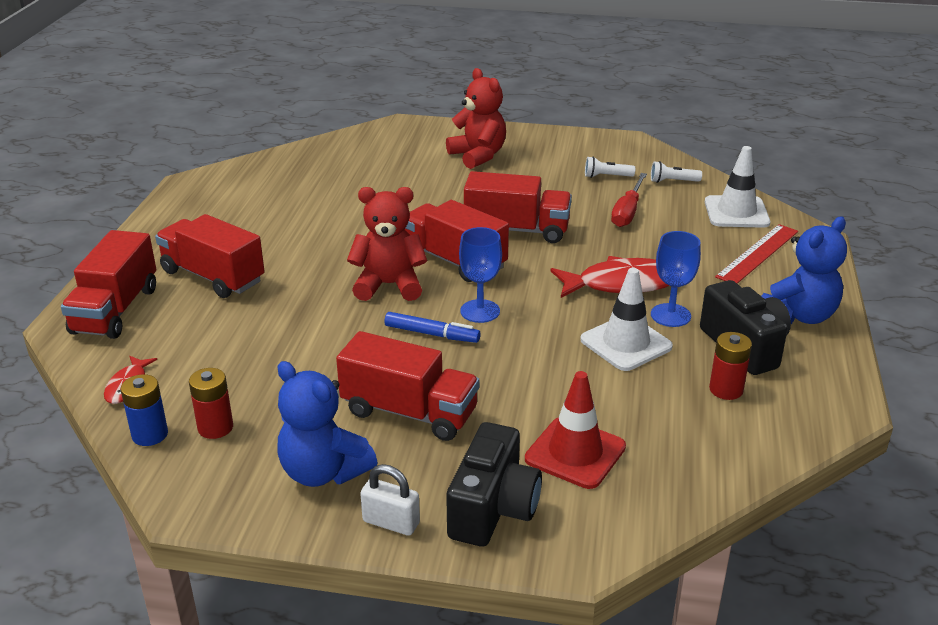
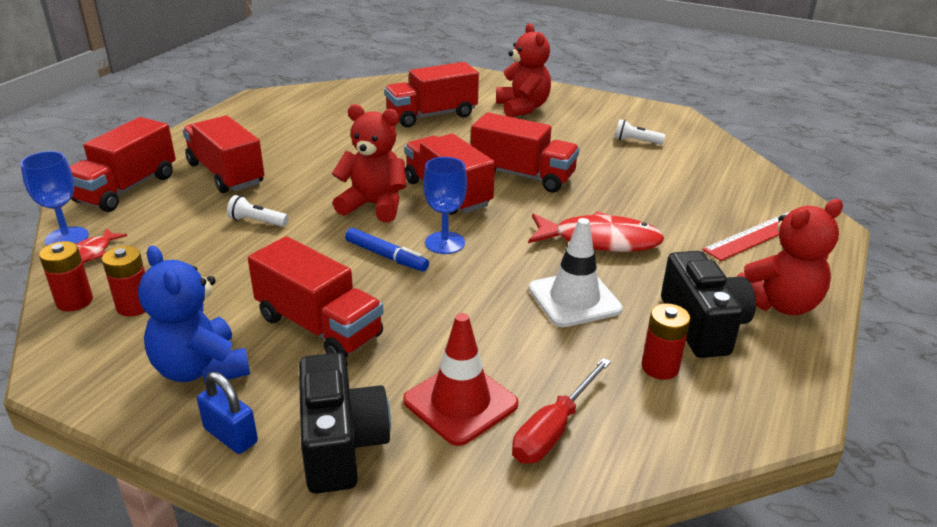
camera: 15 degrees right, 0 degrees up
(150, 434) = (74, 301): blue battery -> red battery
(389, 178) = (432, 115): none -> red truck
(391, 522) = (231, 435): white padlock -> blue padlock
(493, 508) = (341, 444): black camera -> black camera turned 45 degrees counterclockwise
(627, 212) = (640, 175): red screwdriver -> red screwdriver (553, 429)
(670, 315) = (636, 279): blue goblet -> blue goblet (67, 238)
(672, 181) = (700, 154): white flashlight -> white flashlight (257, 221)
(736, 212) = (754, 192): white traffic cone -> none
(799, 315) = (778, 304): blue teddy bear -> red teddy bear

